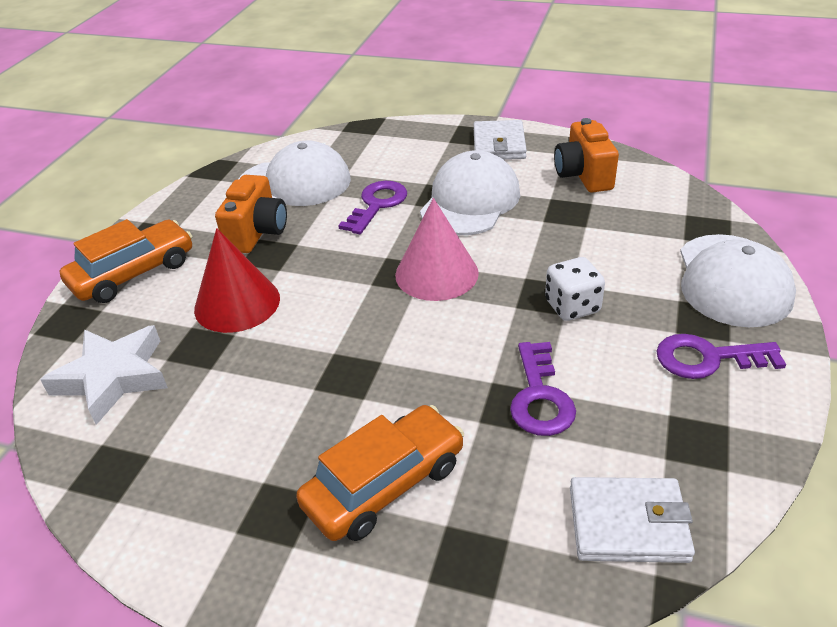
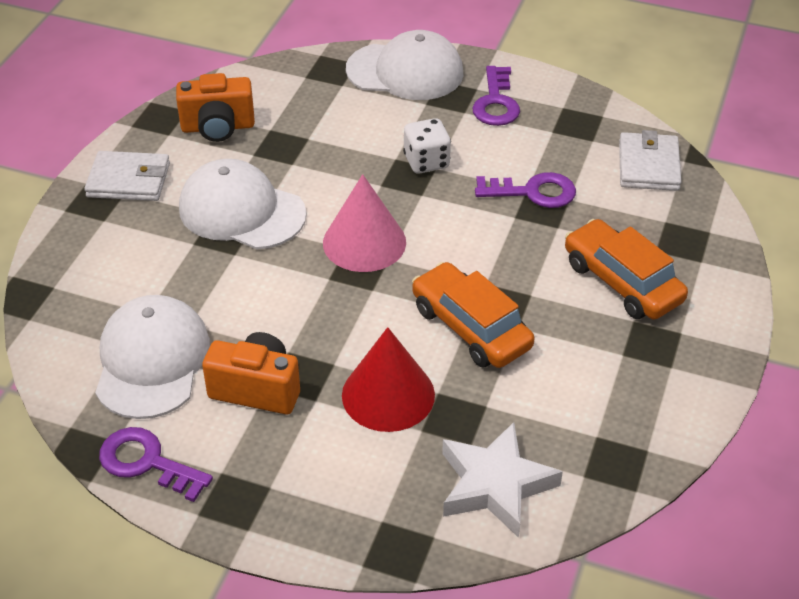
camera: 90 degrees left, 5 degrees up
(133, 273) = (315, 501): orange car -> orange car (471, 327)
(377, 205) = (226, 284): purple key -> purple key (147, 462)

